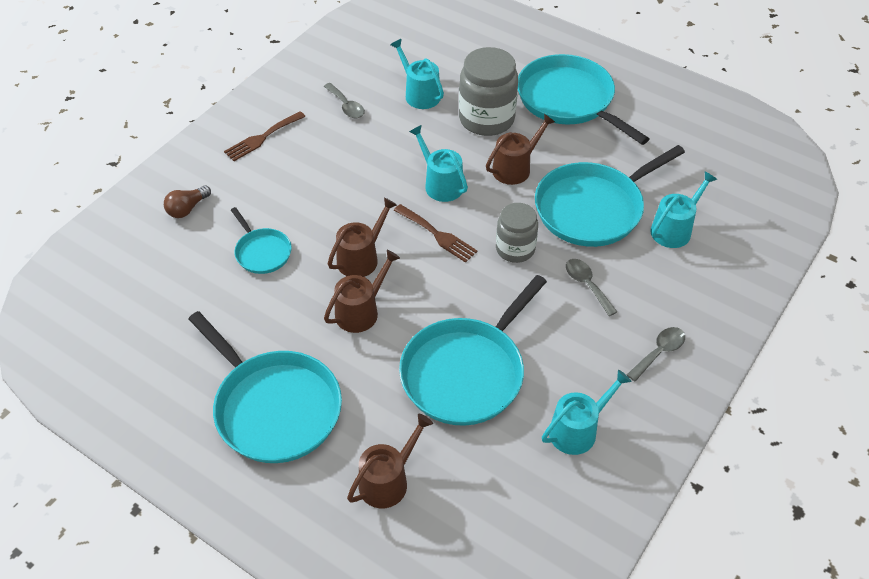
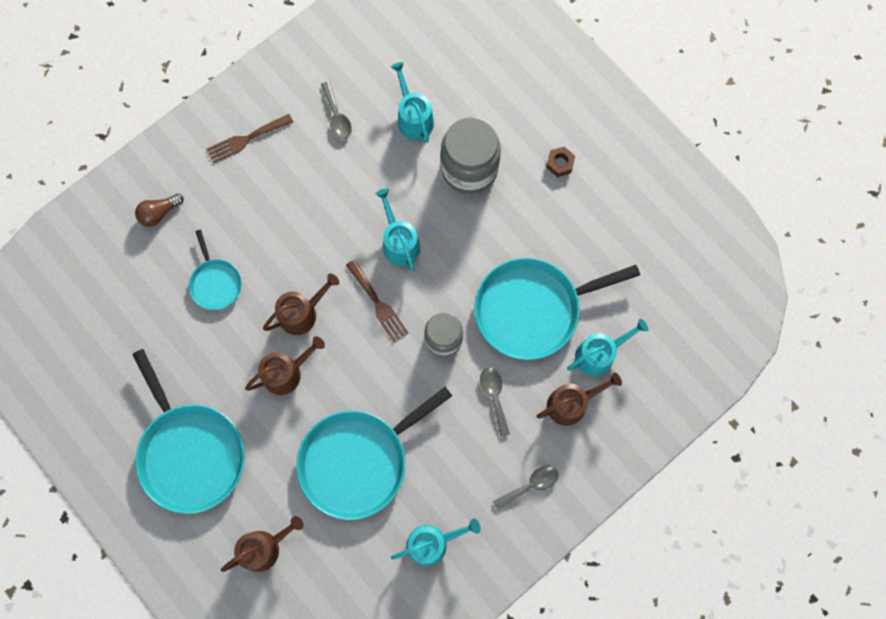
camera: 15 degrees right, 25 degrees up
(515, 168) = (476, 240): brown watering can -> brown watering can (571, 403)
(569, 100) = (560, 163): turquoise pan -> brown nut

